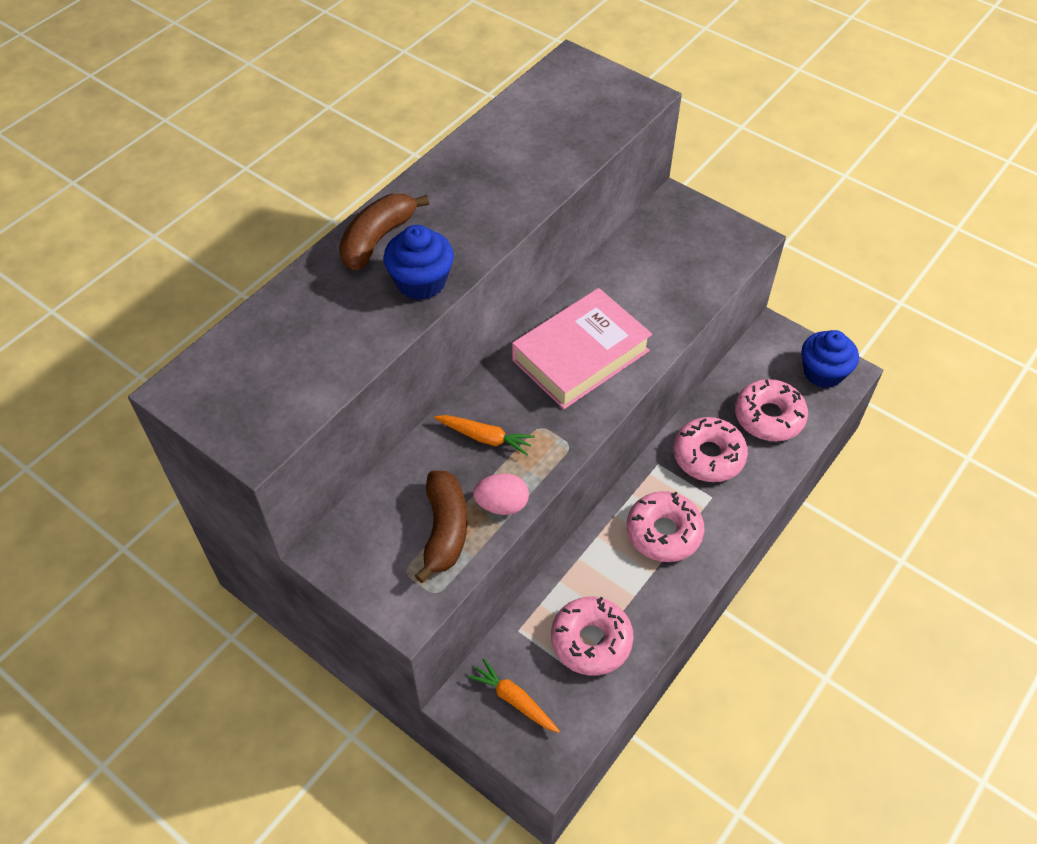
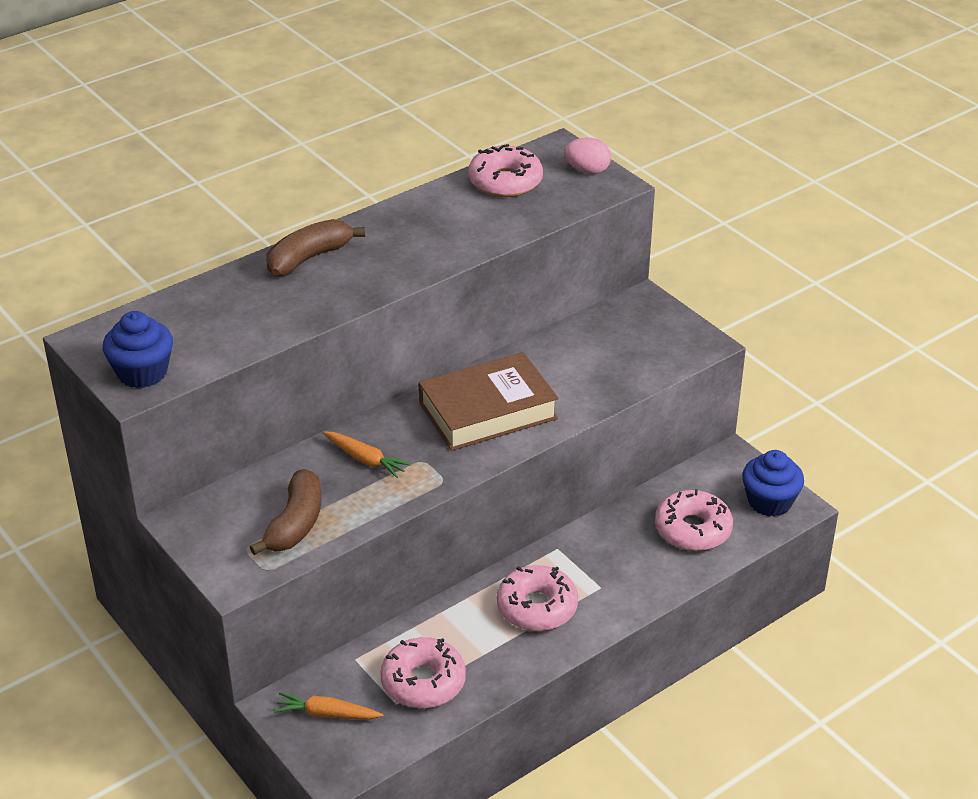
camera: 15 degrees right, 15 degrees down
(421, 282) = (333, 296): blue cupcake -> blue cupcake (142, 372)
(502, 505) = (357, 514): pink egg -> pink egg (587, 170)
(514, 700) = (327, 714): orange carrot -> orange carrot turned 45 degrees counterclockwise
(581, 355) = (488, 411): pink book -> brown book
(708, 456) = (613, 551): pink donut -> pink donut (505, 181)

